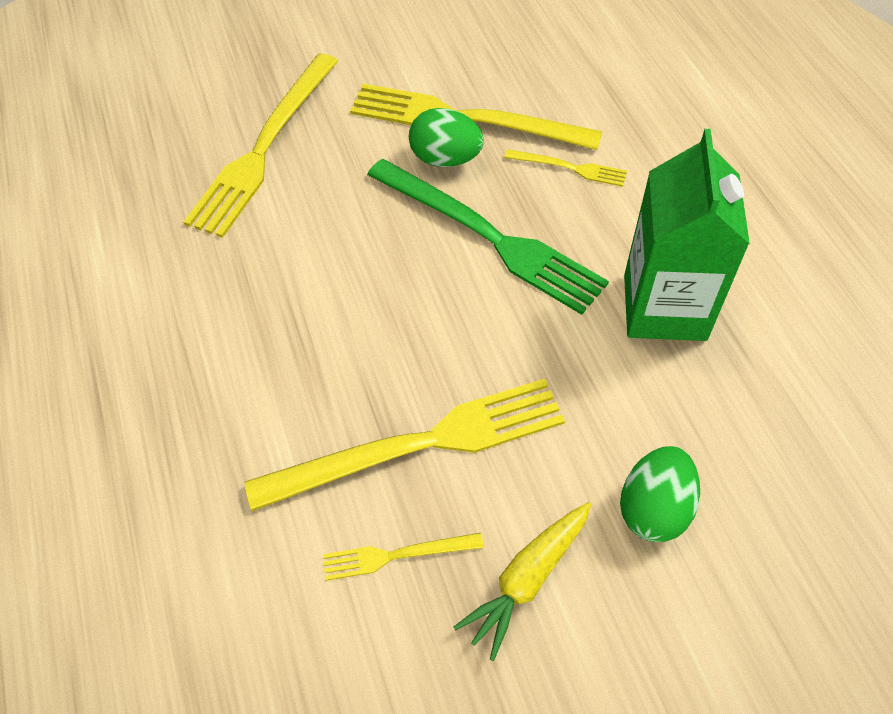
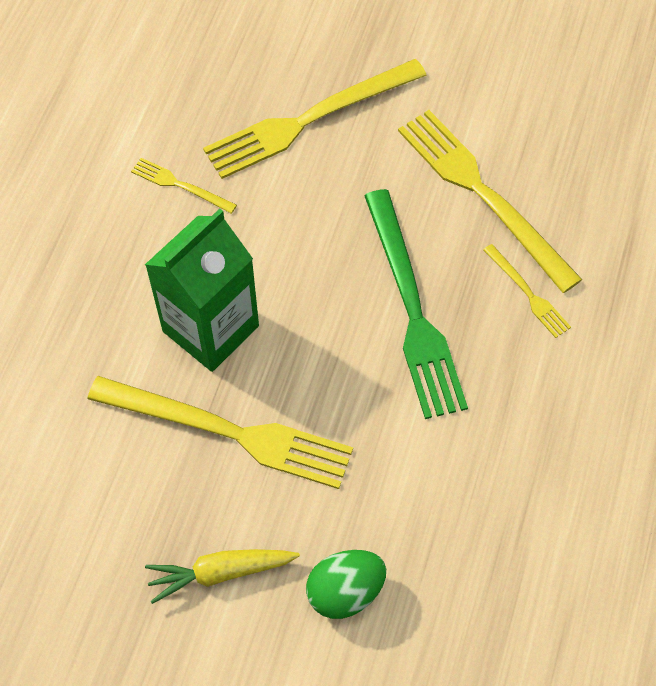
camera: 35 degrees right, 5 degrees up
(396, 555) = (153, 495): yellow fork -> yellow fork (180, 185)
(446, 159) = (437, 220): green egg -> none
(664, 307) = (492, 457): green carton -> green carton (210, 329)

